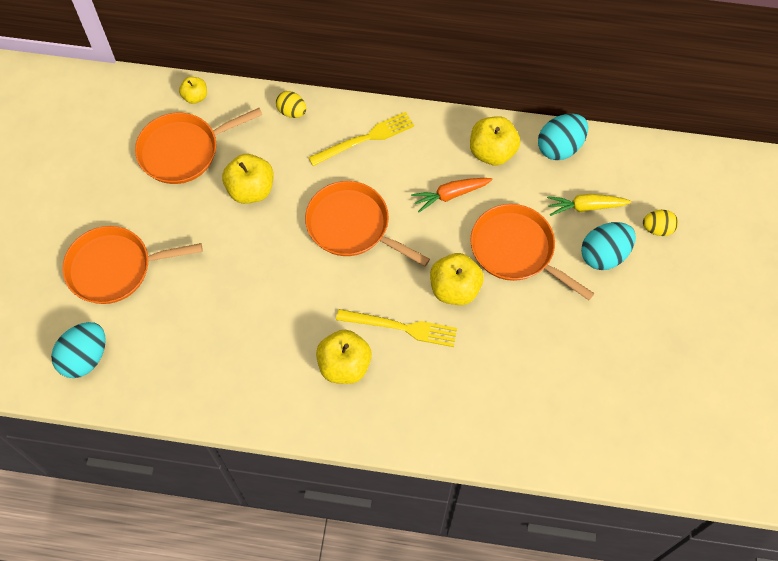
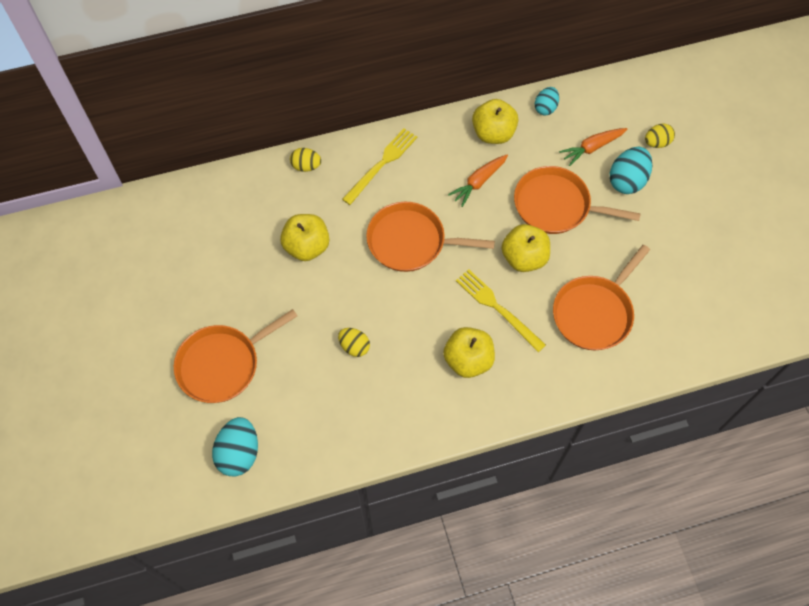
camera: 25 degrees left, 0 degrees up
(183, 151) = (228, 238): orange pan -> orange pan (594, 313)
(195, 97) = (213, 186): yellow apple -> none
(243, 304) = (354, 346): none -> yellow egg
(401, 327) = (497, 308): yellow fork -> yellow fork turned 120 degrees counterclockwise
(560, 147) = (545, 108): turquoise egg -> turquoise egg, size x0.62
(586, 207) = (592, 148): yellow carrot -> orange carrot

